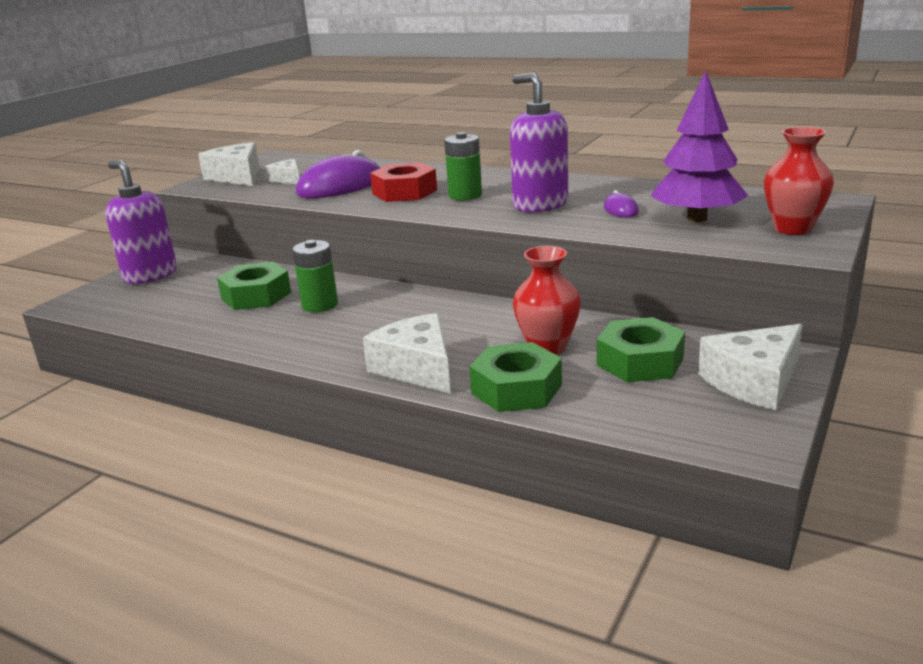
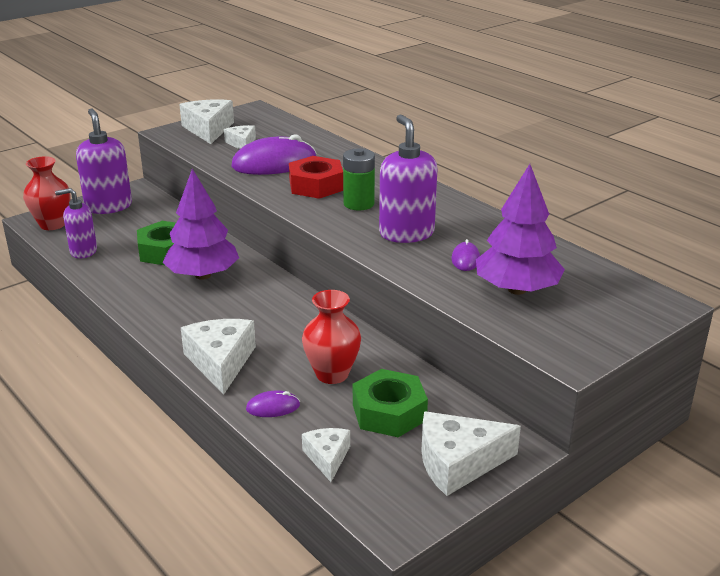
camera: 20 degrees right, 5 degrees up
(156, 316) = (83, 251): none -> purple soap dispenser
(320, 305) = (203, 275): green battery -> purple tree
(516, 389) = (273, 407): green nut -> purple mouse
(622, 414) = (327, 457): none -> white cheese
(793, 228) = (585, 327): red vase -> red vase (52, 224)

